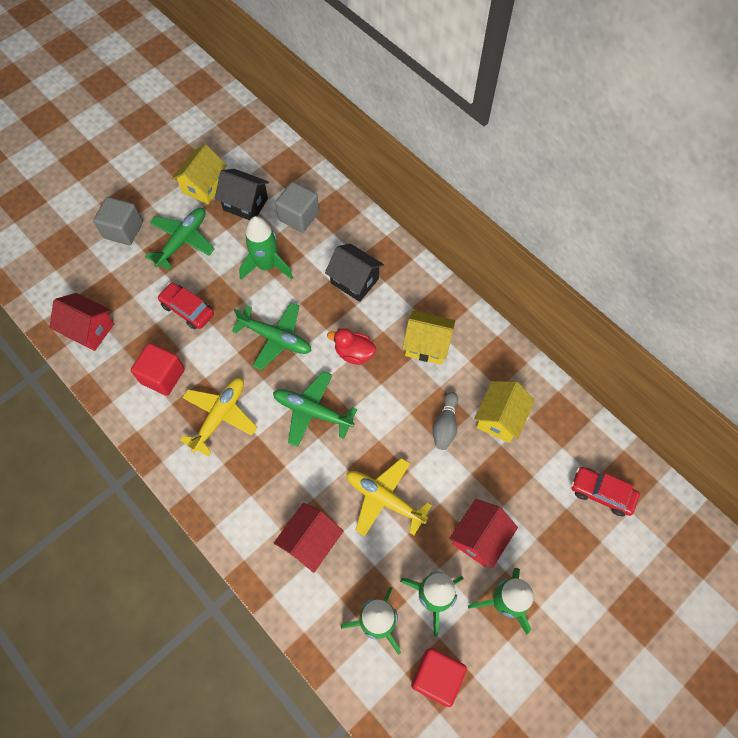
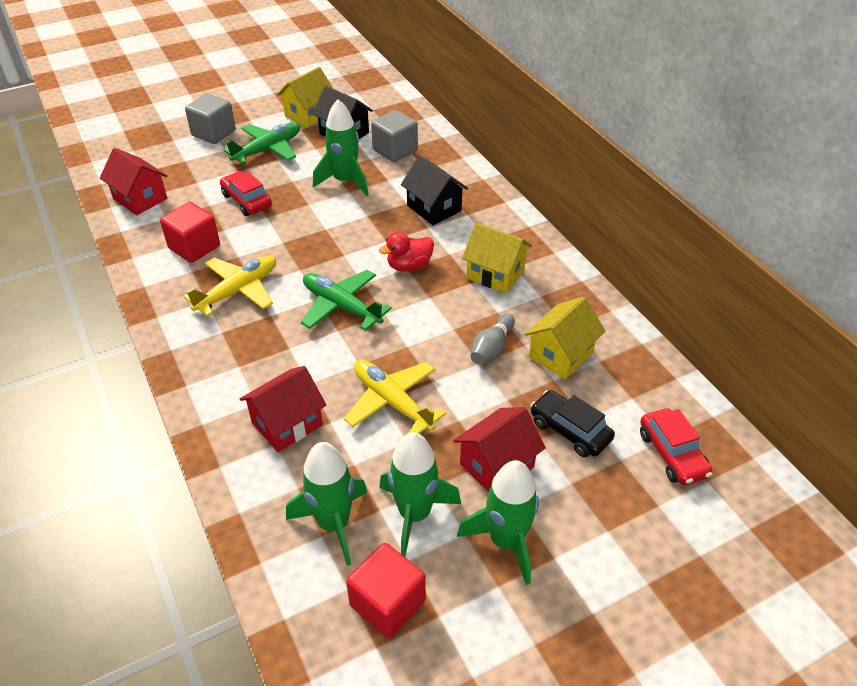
camera: 15 degrees right, 20 degrees down
(276, 338) = (328, 239): green plane -> none
(354, 353) = (409, 266): red duck -> red duck turned 60 degrees counterclockwise
(524, 491) = (570, 430): none -> black car
(601, 493) = (672, 454): red car -> red car turned 150 degrees counterclockwise

